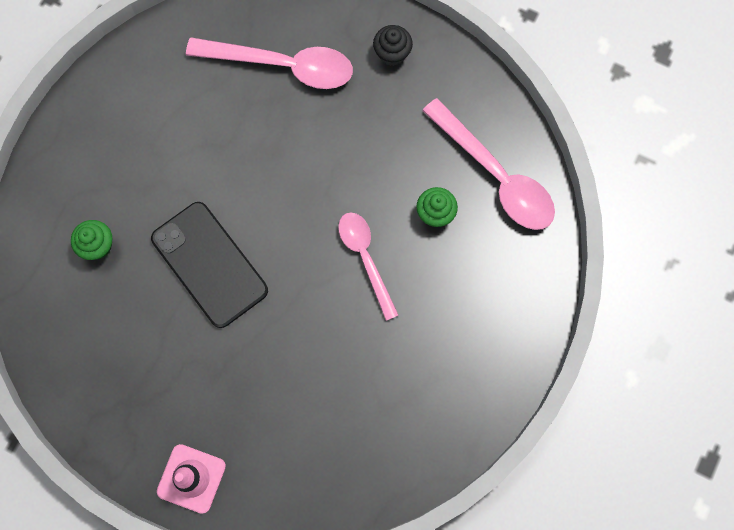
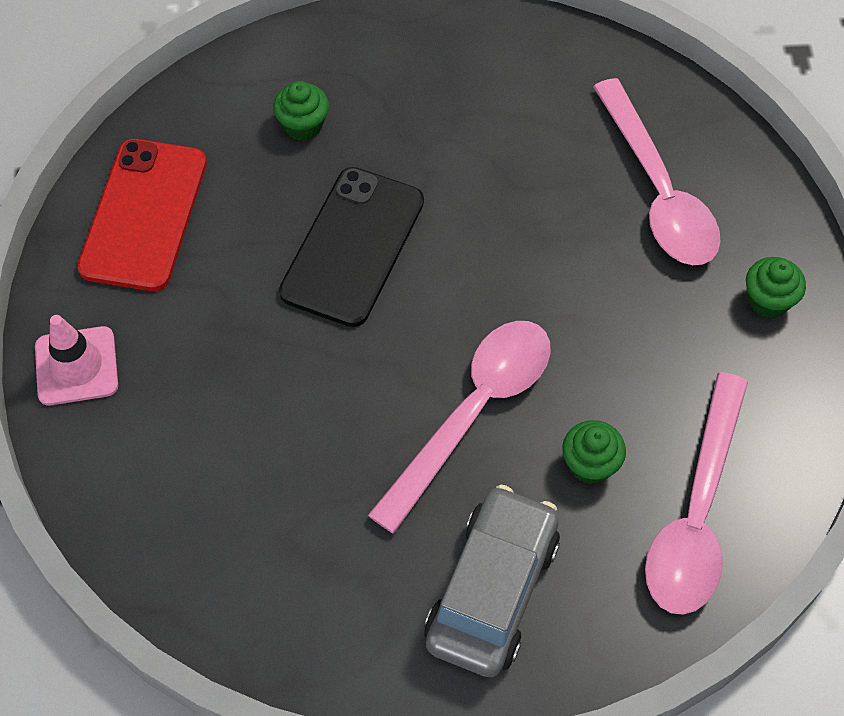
camera: 60 degrees right, 15 degrees down
(102, 382) = (144, 215): none -> red phone
(365, 259) = (472, 413): pink spoon -> pink spoon, size x1.53
(392, 53) = (768, 300): black cupcake -> green cupcake
(479, 311) = (492, 590): none -> grey car

